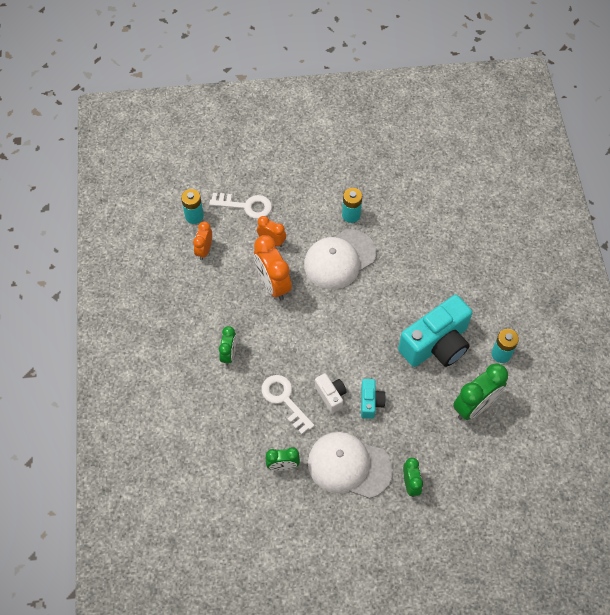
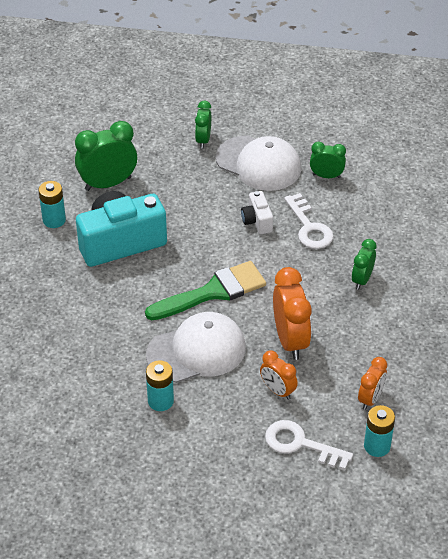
camera: 165 degrees left, 15 degrees down
(344, 314) = (213, 292): none -> green brush
(370, 402) = (216, 207): turquoise camera -> none

